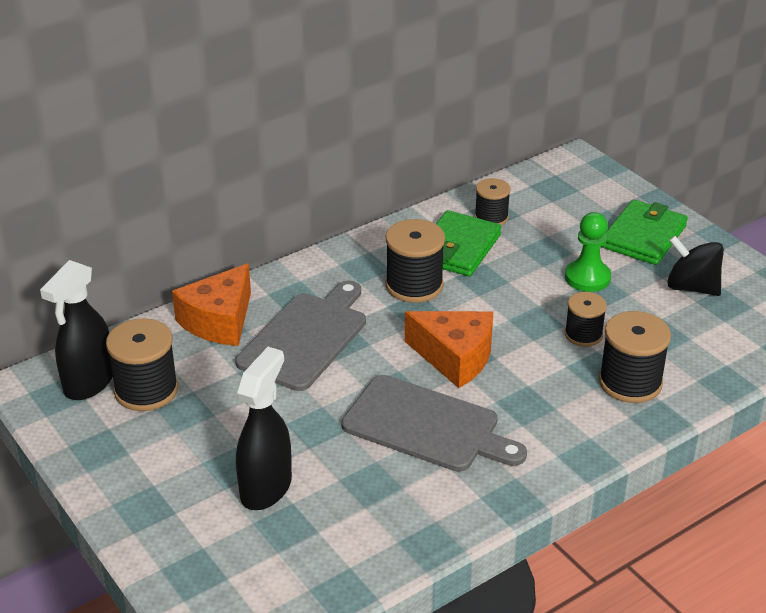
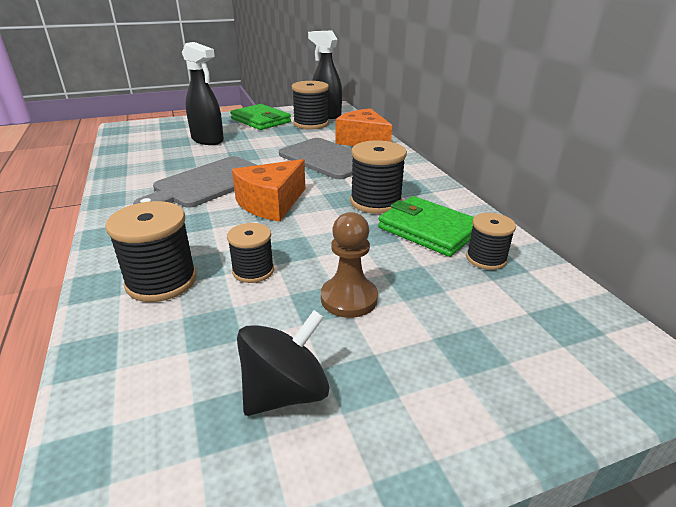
camera: 105 degrees right, 5 degrees down
(587, 278) = (349, 298): green pawn -> brown pawn
(643, 237) = (429, 380): green wallet -> green wallet (260, 120)

